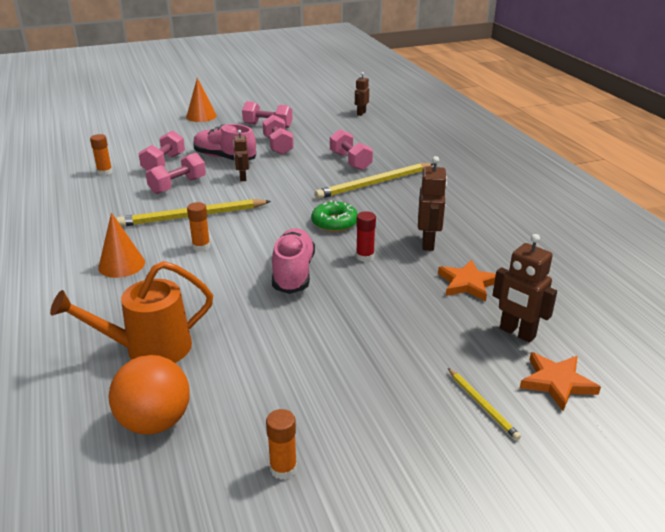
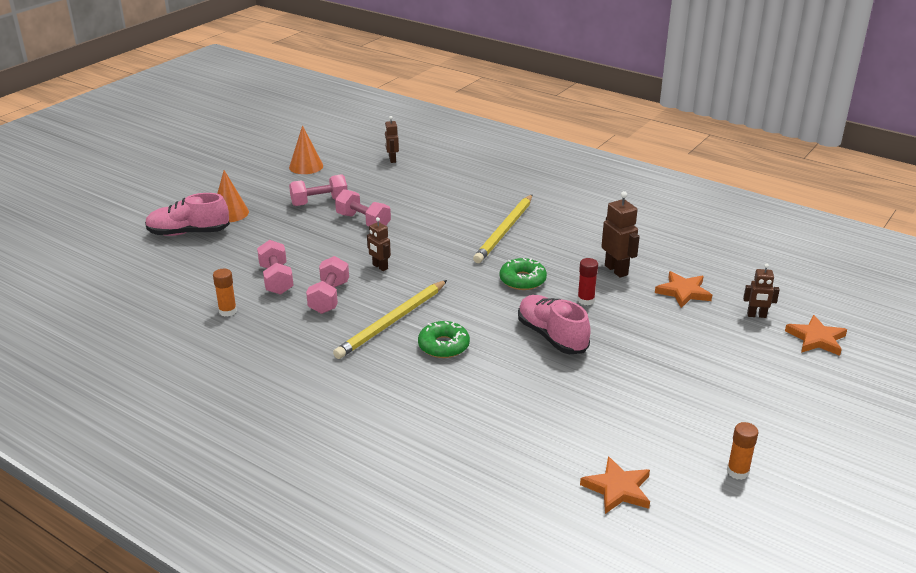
camera: 35 degrees left, 0 degrees up
(121, 265) = (399, 391): orange cone -> orange cone (306, 166)
(148, 349) = (533, 445): orange watering can -> none
(155, 422) = (617, 489): orange ball -> orange star
(201, 246) = (443, 346): orange glue stick -> green donut
(224, 157) = (329, 252): pink shoe -> pink shoe (188, 233)
(350, 161) = (453, 215): pink dumbbell -> none
(482, 405) = (794, 374): yellow pencil -> none
(517, 333) = (756, 315): brown robot -> brown robot, size x0.64

